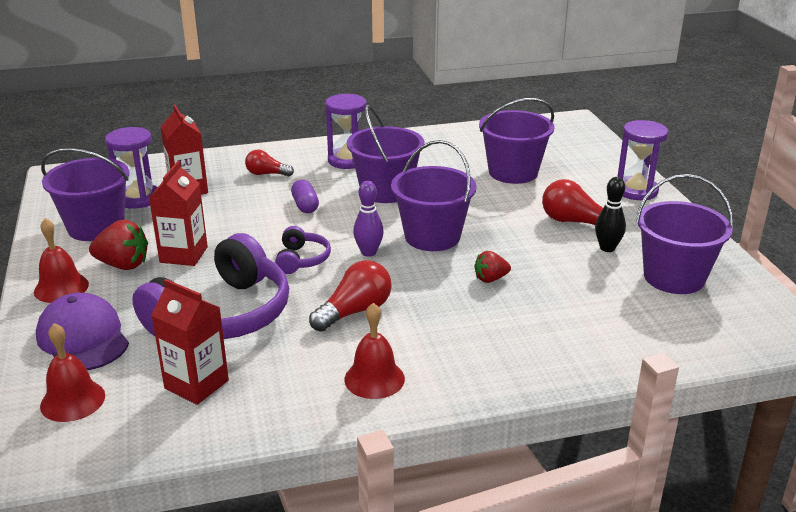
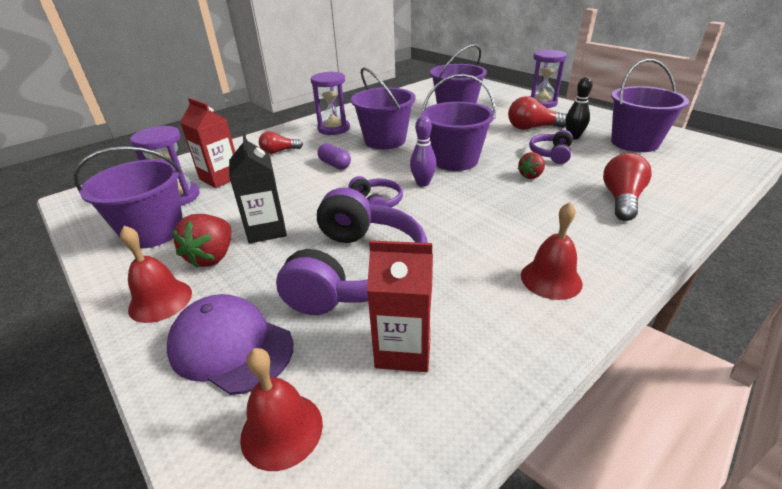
camera: 25 degrees left, 5 degrees up
(123, 265) = (212, 257): red strawberry -> red strawberry turned 120 degrees clockwise
(184, 255) = (266, 230): red carton -> black carton
(355, 311) = (466, 229): red light bulb -> red light bulb (621, 199)
(549, 261) = (551, 154): none -> purple headphones

